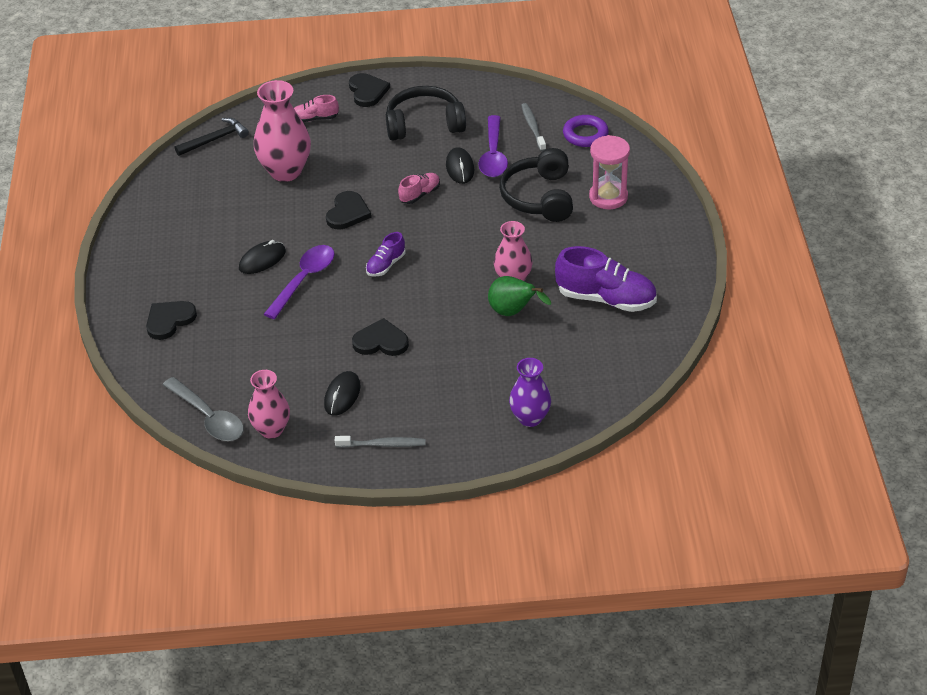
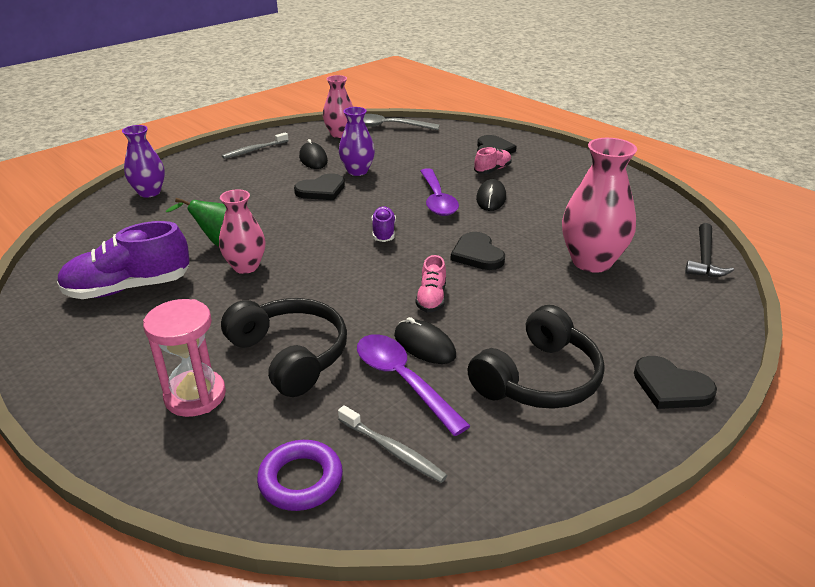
camera: 140 degrees right, 10 degrees down
(314, 119) = (662, 322): pink shoe -> pink shoe (492, 170)
(323, 353) = (357, 171): none -> purple vase

